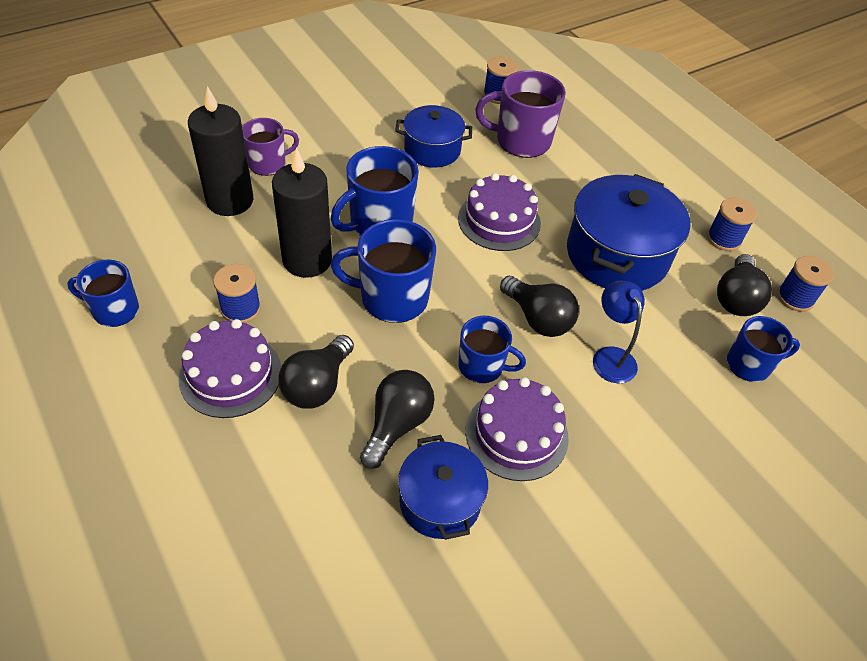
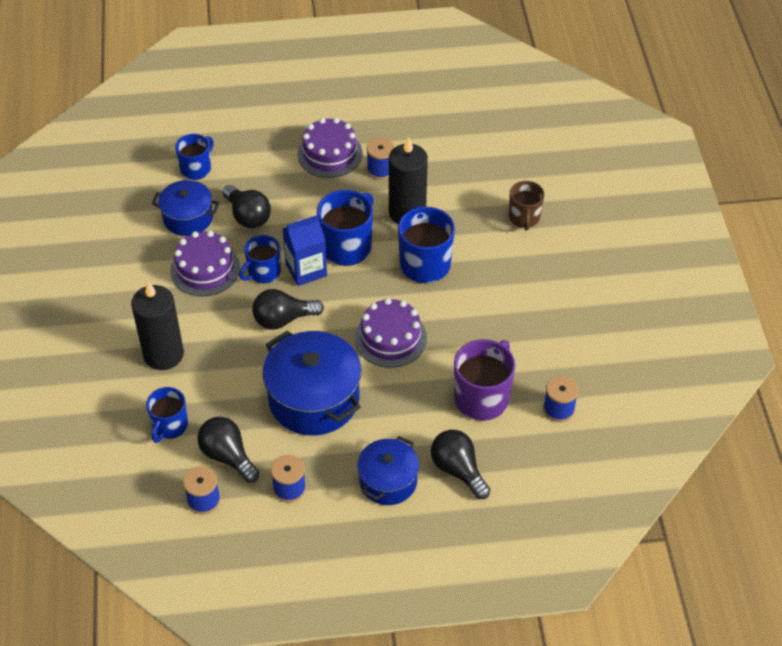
camera: 120 degrees right, 0 degrees up
(114, 310) = (411, 114): blue mug -> blue mug (196, 169)
(230, 201) = (490, 187): black candle -> black candle (163, 354)
(268, 164) = (524, 218): purple mug -> brown mug
(317, 385) = (298, 189): black light bulb -> black light bulb (458, 470)
(432, 150) = (497, 327): blue pot -> blue pot (388, 481)
(452, 324) = (306, 270): none -> blue carton
(610, 357) = (227, 345): blue lamp -> none

